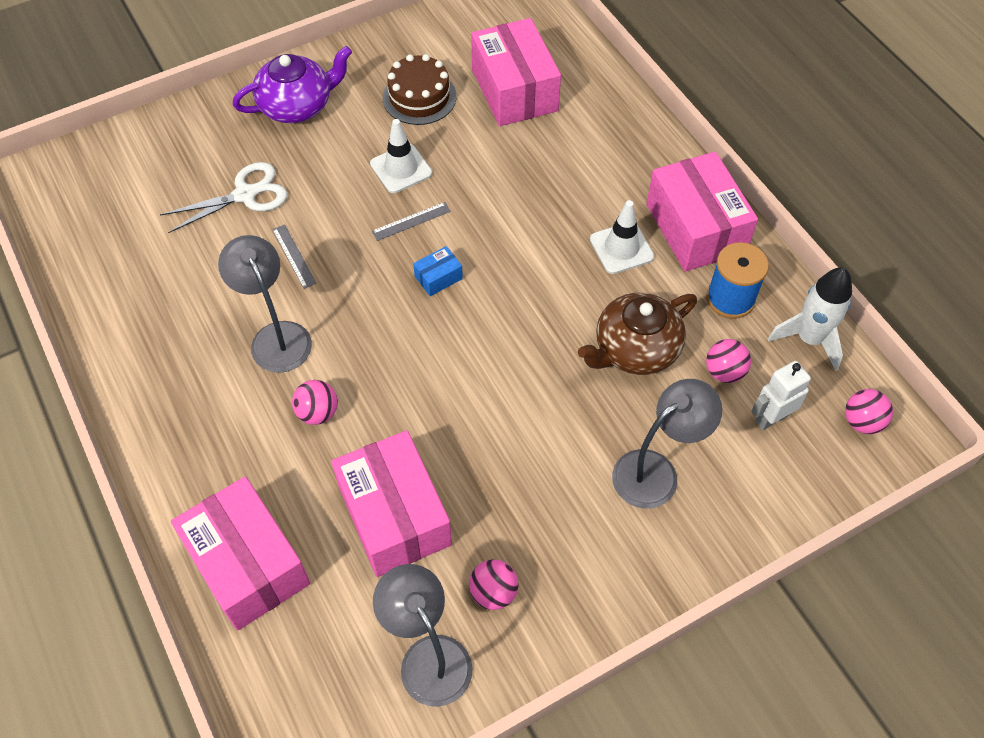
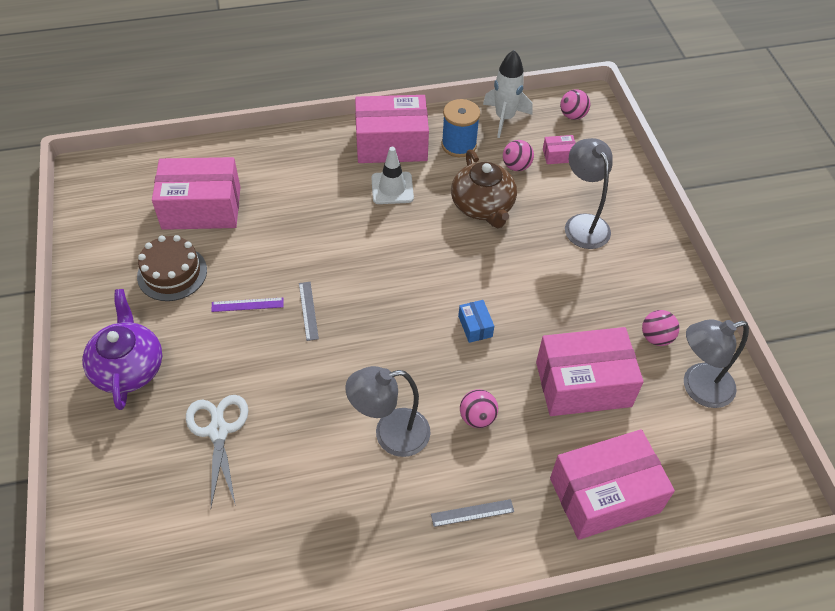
camera: 75 degrees left, 5 degrees down
(294, 256) = (308, 404): grey ruler -> grey ruler (472, 513)
(401, 168) = (247, 304): white traffic cone -> purple ruler
(438, 277) = (374, 305): blue box -> blue box (475, 326)
(770, 418) = (558, 155): white robot -> pink box

